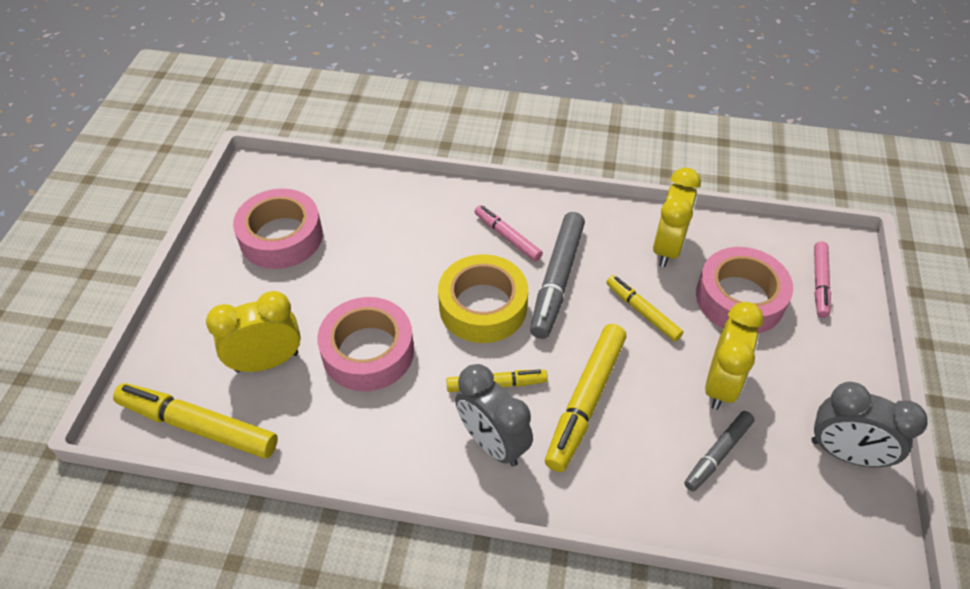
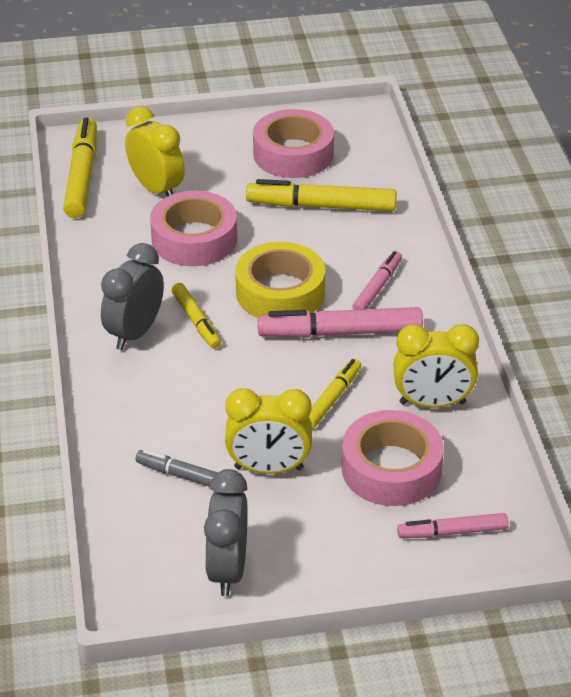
camera: 70 degrees right, 10 degrees down
(557, 280) = (340, 332): grey marker -> pink marker
(585, 401) = (205, 380): yellow marker -> yellow marker (321, 206)

